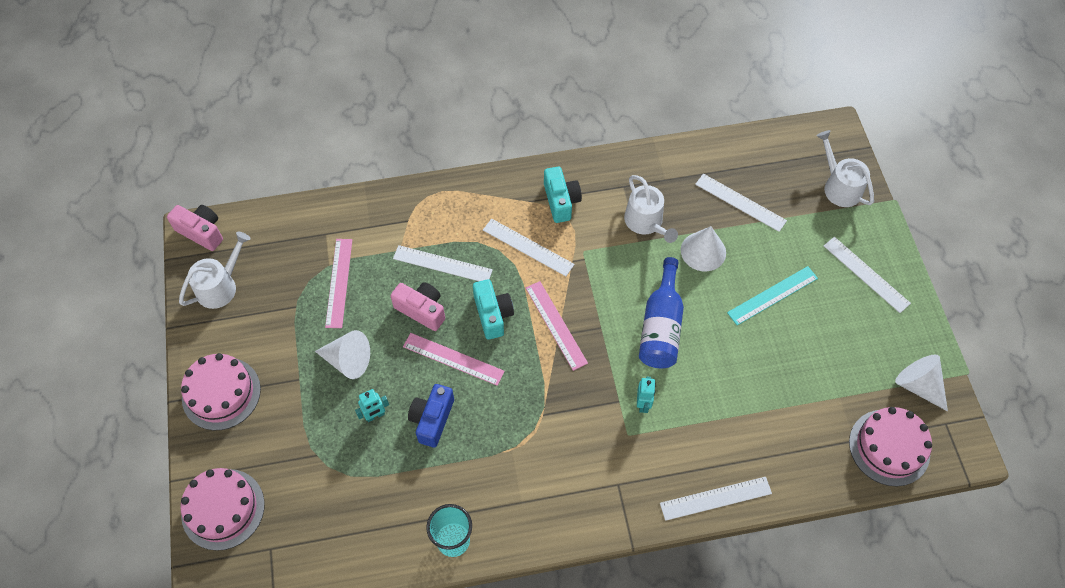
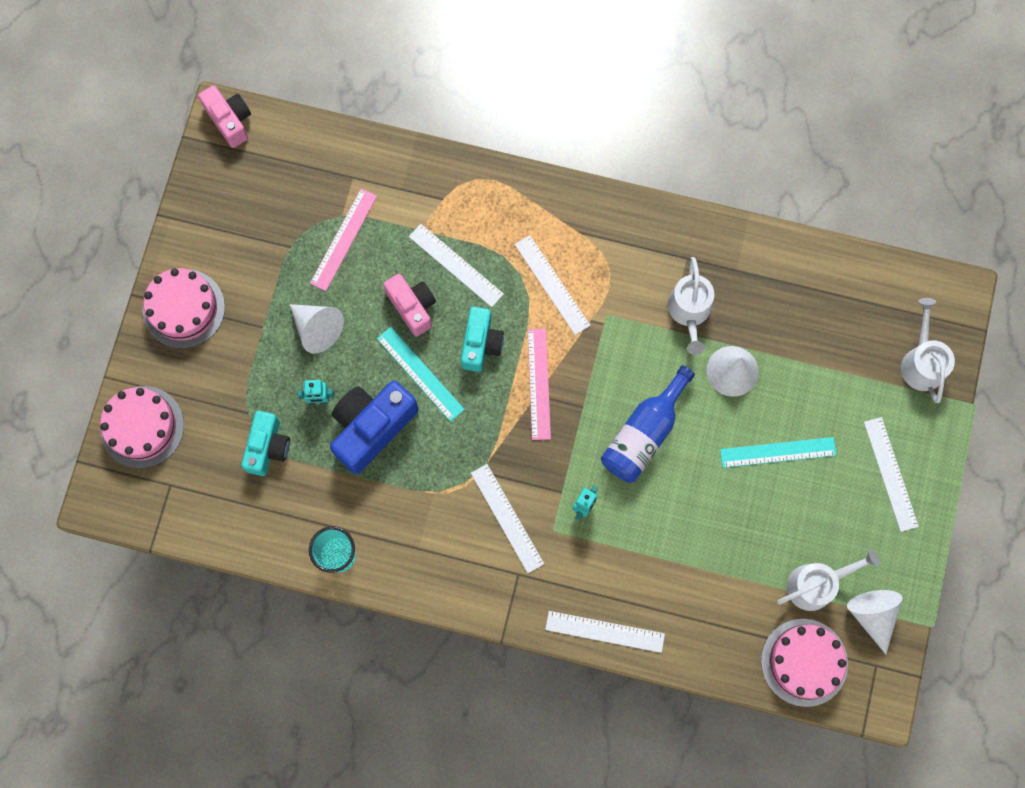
camera: 25 degrees right, 15 degrees up
(220, 286) = (225, 191): white watering can -> white watering can (816, 584)
(432, 419) = (372, 427): blue camera -> blue camera, size x1.56
(453, 359) = (420, 374): pink ruler -> turquoise ruler
(561, 201) = (612, 247): turquoise camera -> turquoise camera (268, 447)
(740, 202) = (803, 332): white ruler -> white ruler (507, 518)

